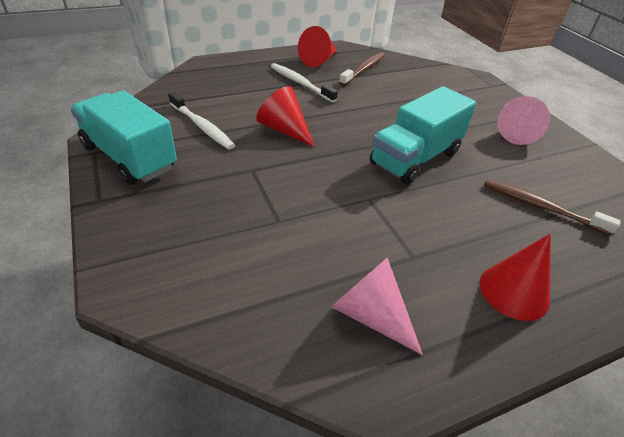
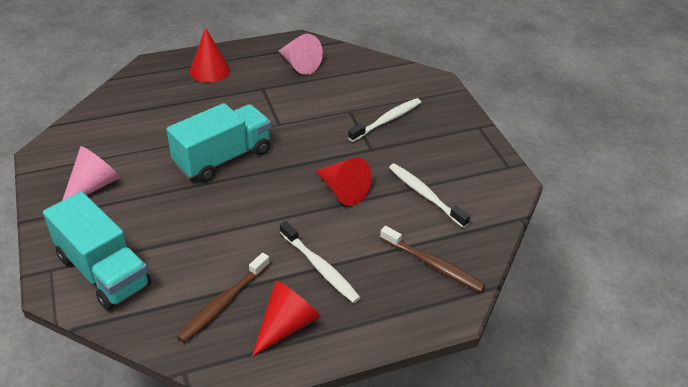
camera: 175 degrees left, 0 degrees up
(129, 157) = (476, 161): turquoise truck -> turquoise truck (103, 271)
(226, 207) = (387, 120): none -> white toothbrush
(541, 207) = (144, 115): brown toothbrush -> brown toothbrush (433, 264)

